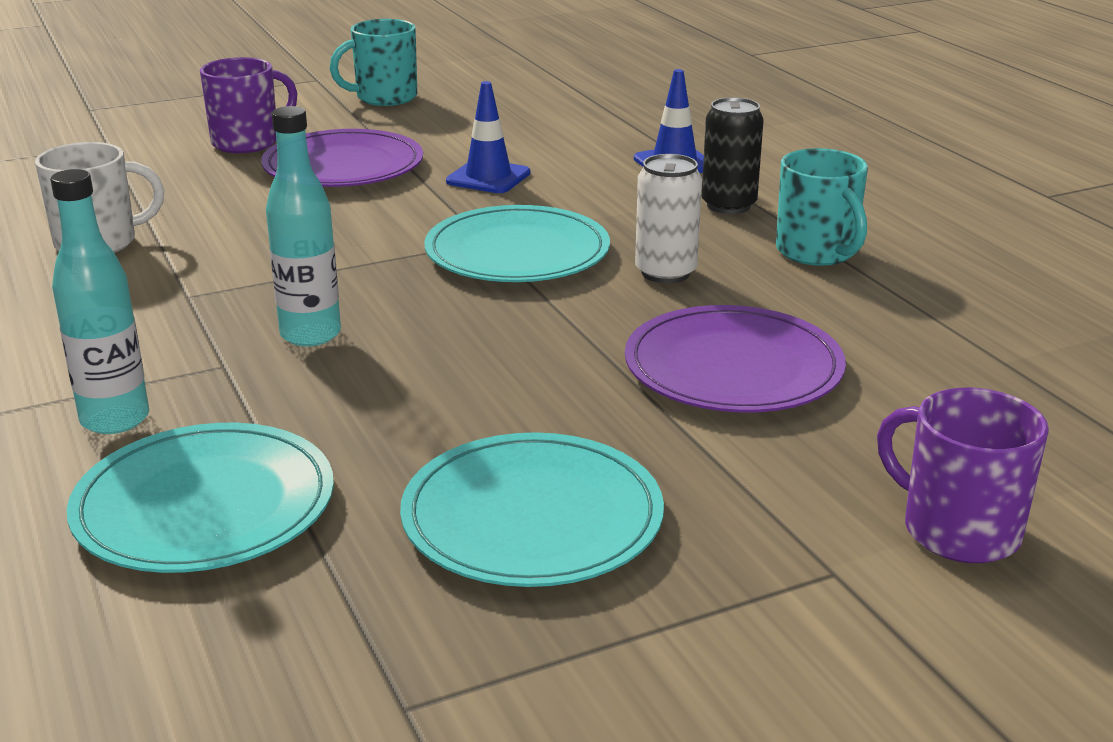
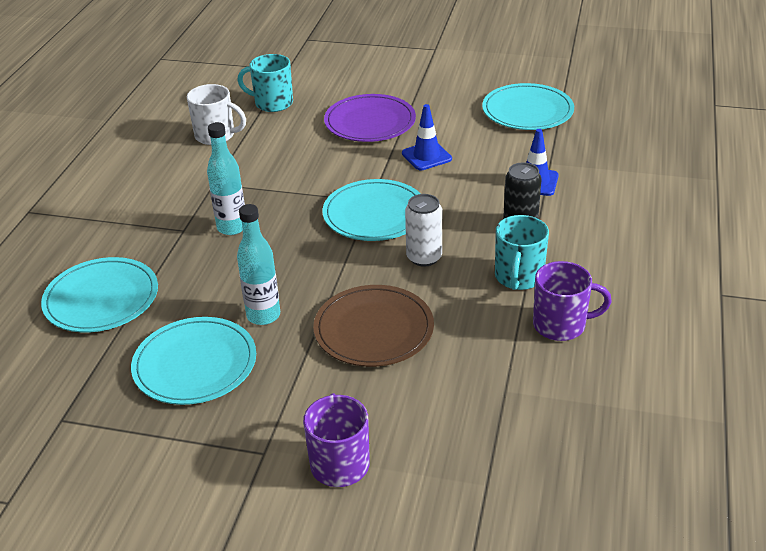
camera: 40 degrees right, 10 degrees up
(115, 419) = (119, 241): turquoise bottle -> turquoise bottle (263, 315)
(247, 142) = (347, 88): purple mug -> purple mug (561, 325)
(385, 97) = (451, 75): turquoise mug -> turquoise mug (272, 103)
(547, 106) = (527, 111): none -> turquoise plate
(733, 367) = (373, 329): purple plate -> brown plate

